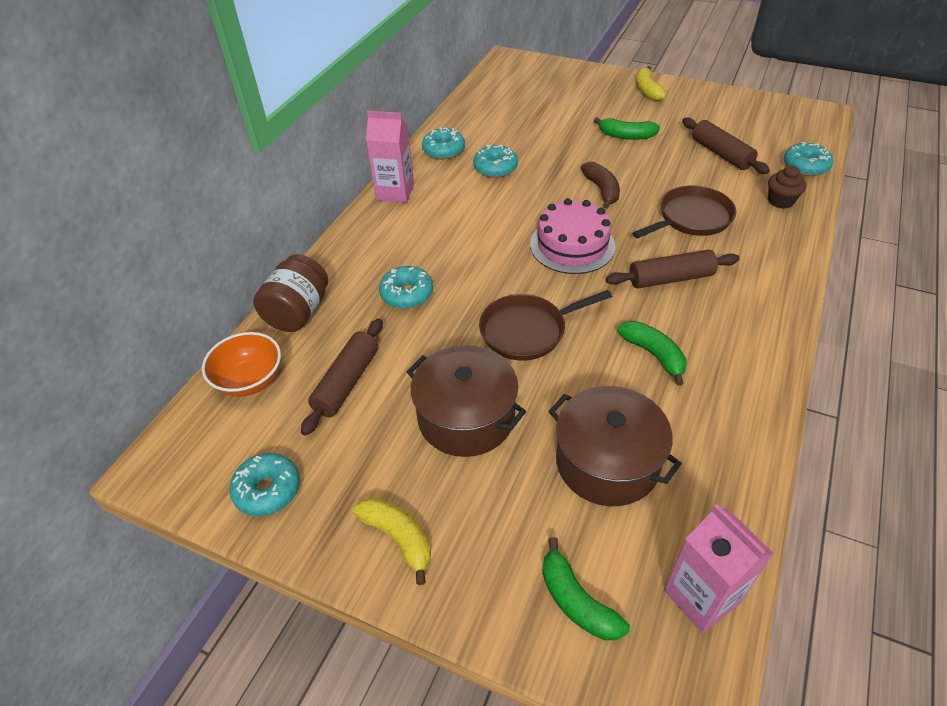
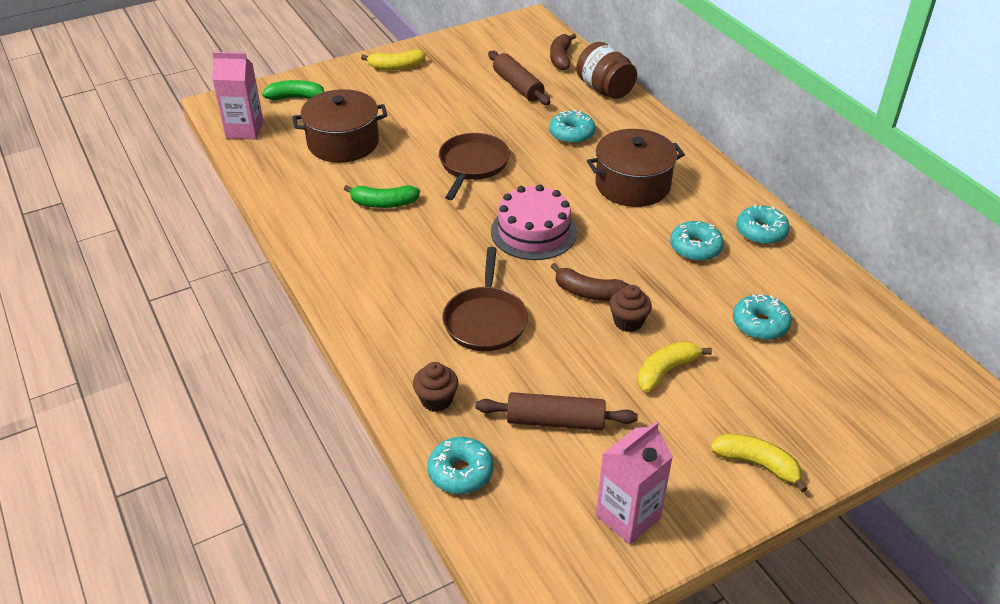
camera: 125 degrees right, 5 degrees down
(250, 381) = (561, 58): orange bowl -> brown banana
(268, 490) = (474, 43): turquoise donut -> turquoise donut (760, 324)
(395, 192) = (713, 177): pink carton -> pink carton (628, 517)
(466, 417) = (437, 113): brown pot -> brown pot (632, 185)
(606, 164) = (628, 322): none -> brown cupcake
(626, 136) = (666, 371): green banana -> yellow banana
(670, 278) = (435, 257): brown rolling pin -> none

